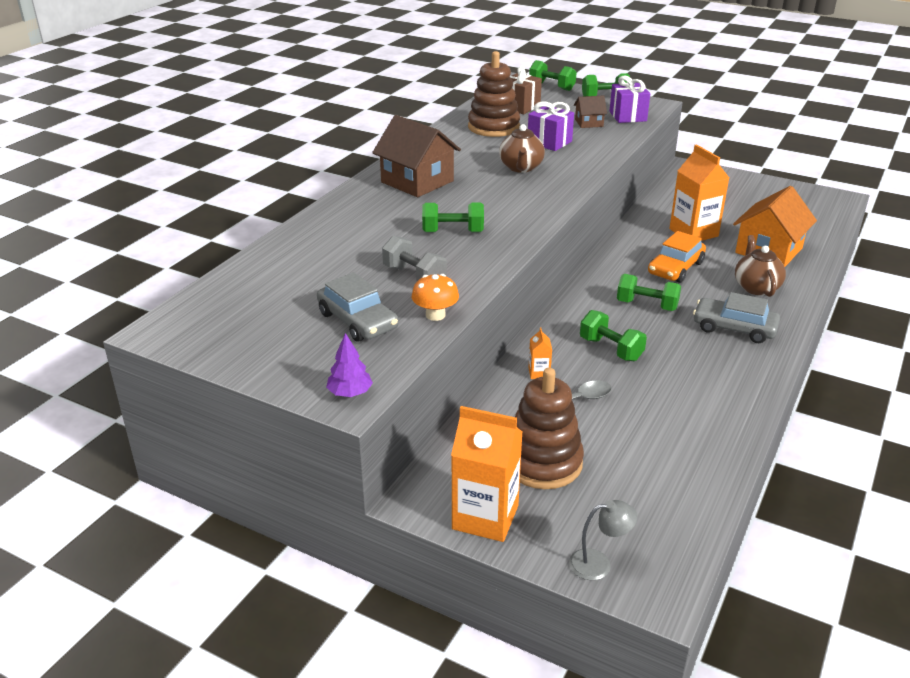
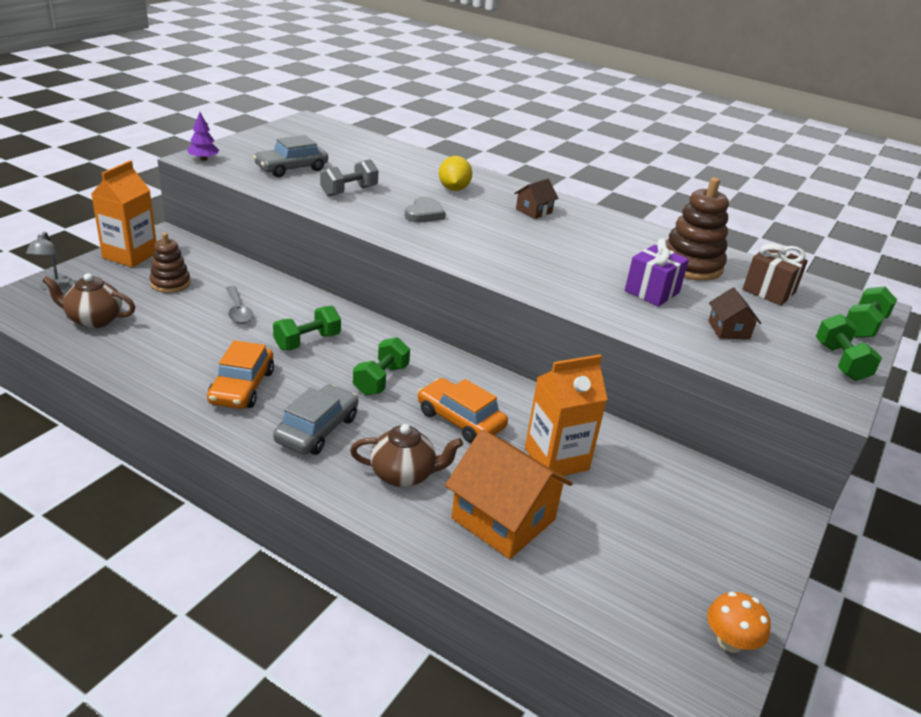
camera: 90 degrees right, 0 degrees up
(379, 220) = (453, 189): none -> yellow lemon
(417, 181) = (533, 211): brown house -> brown house, size x0.51
(435, 315) = (285, 192): orange mushroom -> orange mushroom (730, 641)
(453, 232) = (424, 214): green dumbbell -> grey heart
(521, 168) = (572, 264): brown teapot -> brown teapot (94, 320)
(539, 373) = (285, 300): orange carton -> none
(542, 462) = (170, 283): brown stacking toy -> brown stacking toy, size x0.62
(627, 116) = (768, 366): purple gift -> none
(705, 374) = (242, 387): none -> orange car

